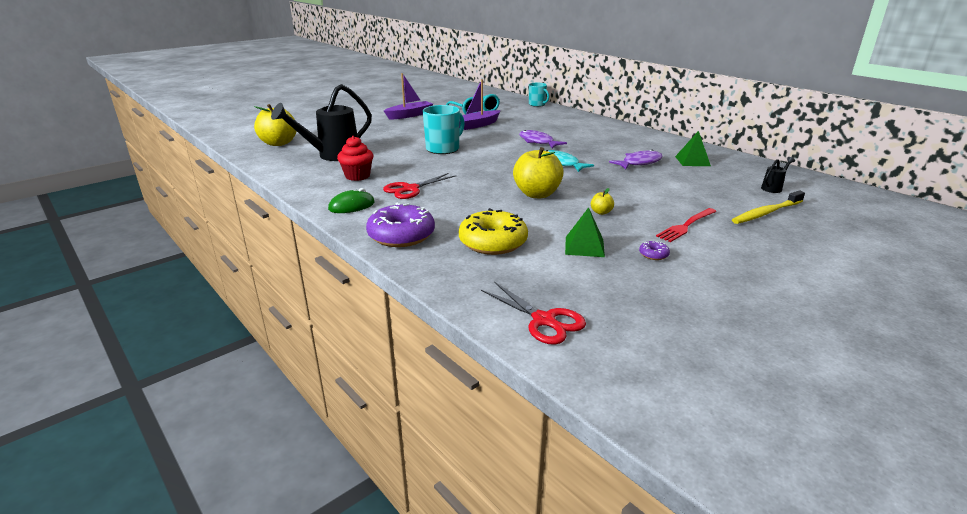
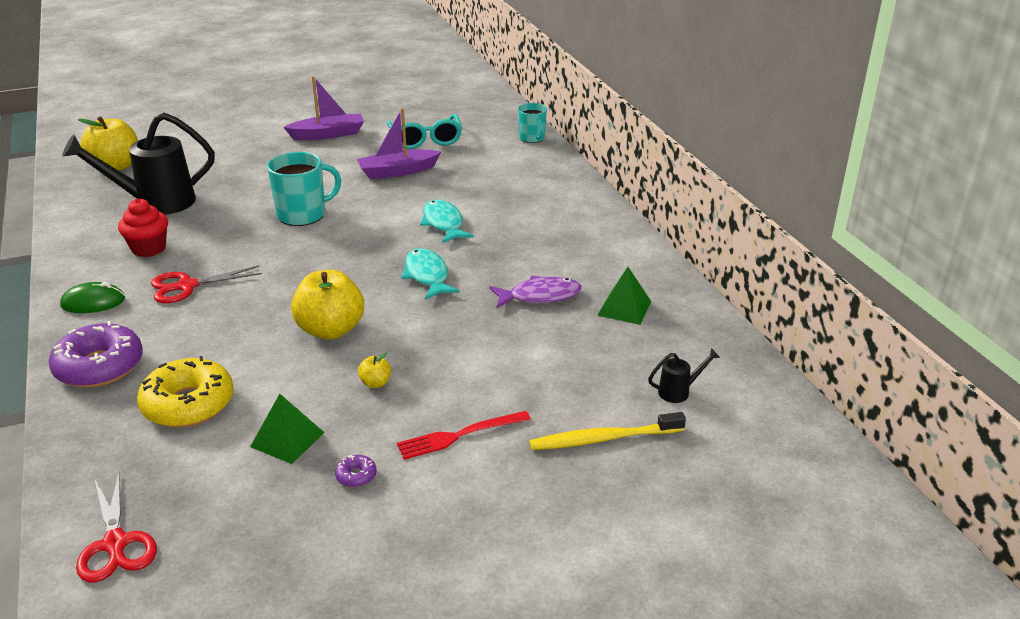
camera: 20 degrees right, 5 degrees up
(538, 142) = (443, 223): purple fish -> turquoise fish

